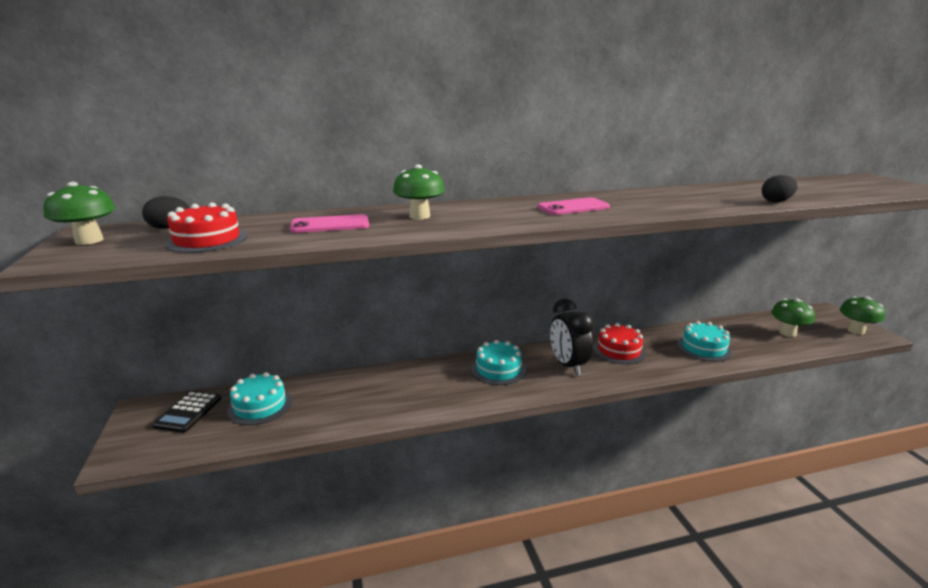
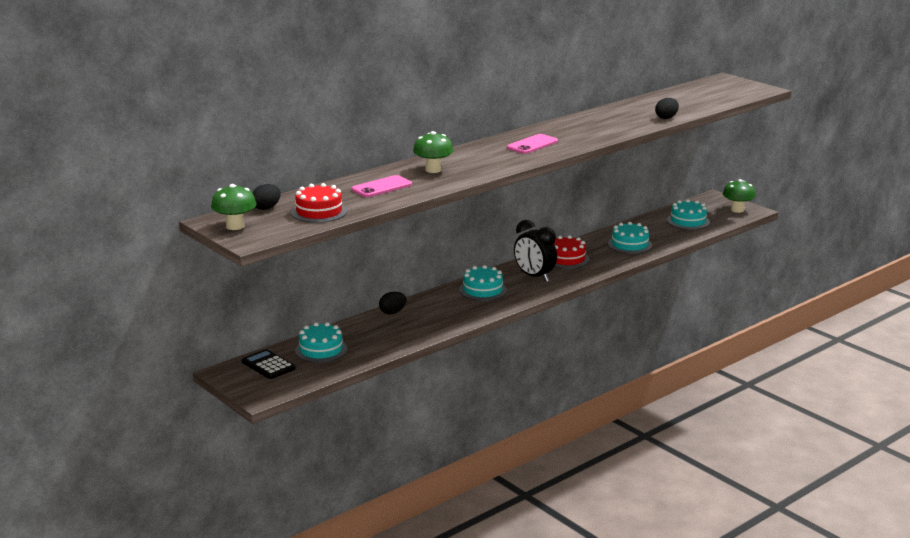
camera: 25 degrees left, 0 degrees up
(188, 412) = (268, 365): black calculator -> black calculator turned 150 degrees clockwise
(381, 375) = (392, 312): none -> black egg
(787, 333) = (688, 221): green mushroom -> turquoise cake

